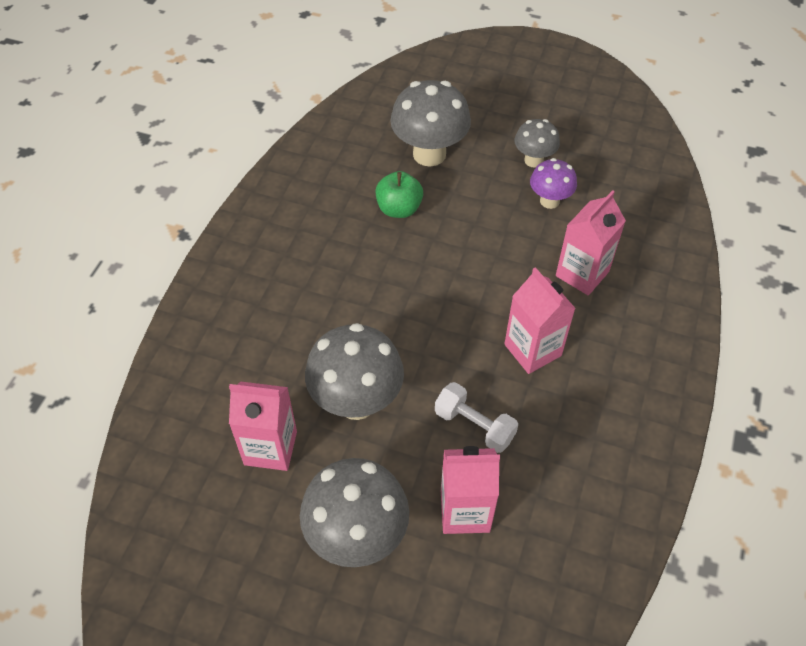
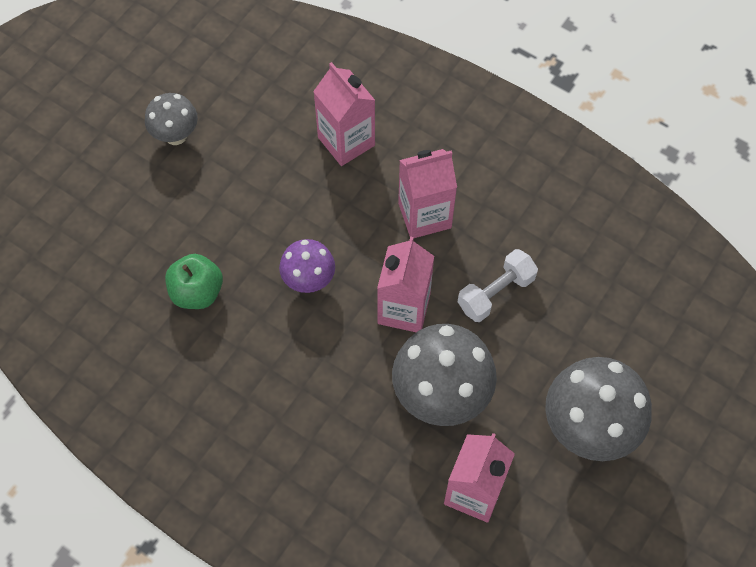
camera: 75 degrees left, 10 degrees up
(429, 154) = (124, 238): grey mushroom -> none
(465, 511) = (582, 326): pink carton -> pink carton (404, 309)
(549, 201) = (240, 139): purple mushroom -> purple mushroom (309, 280)

